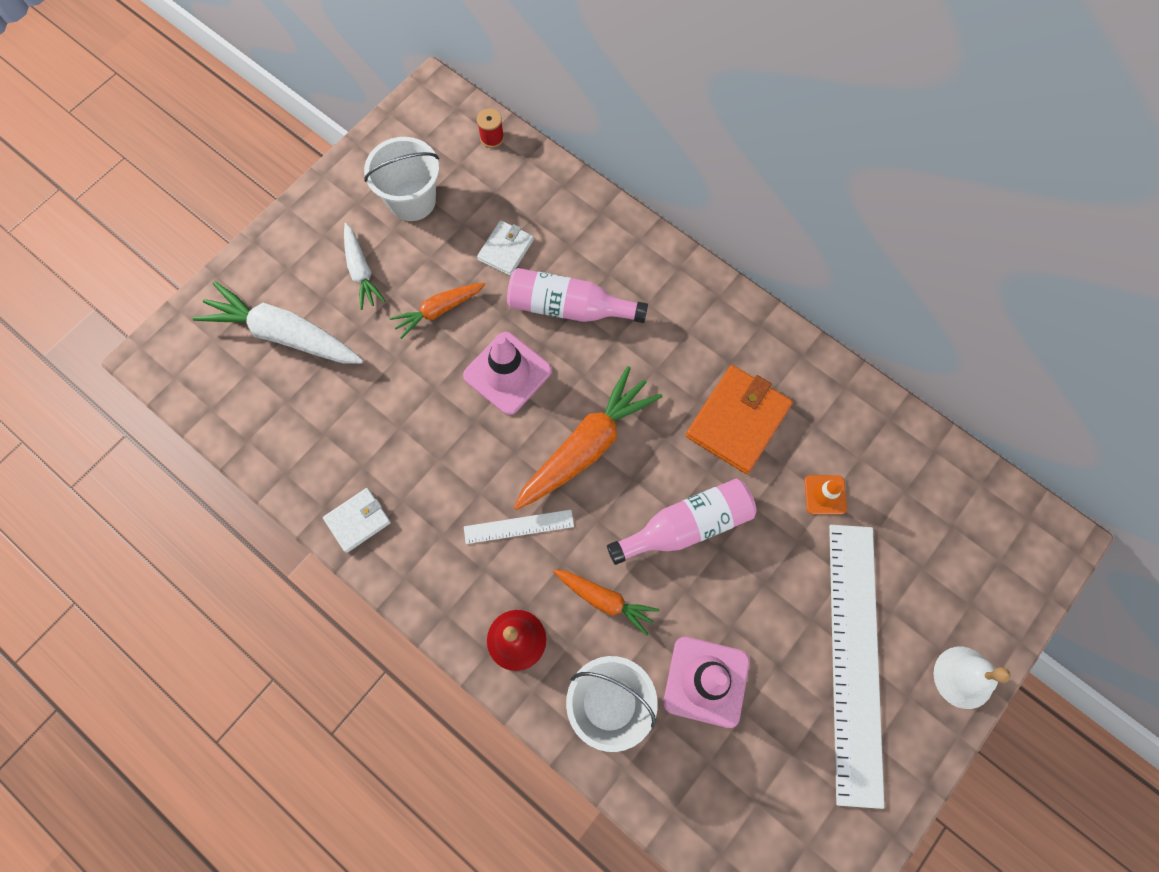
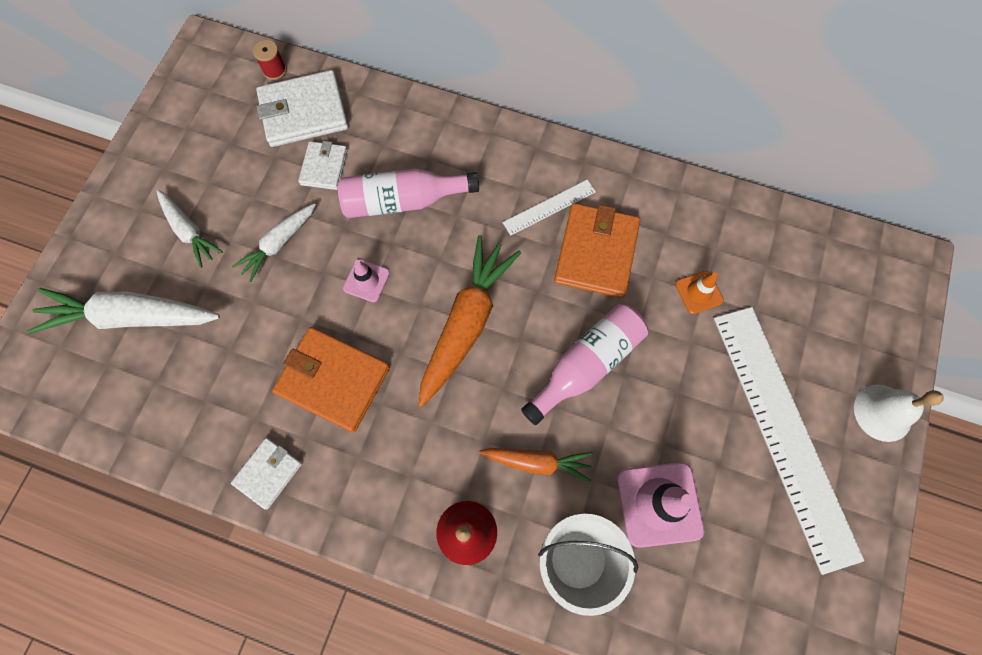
camera: 20 degrees left, 0 degrees up
(412, 200) = (217, 150): white bucket -> none
(439, 310) = (279, 244): orange carrot -> white carrot
(444, 456) = (333, 380): none -> orange wallet
(505, 189) = (304, 112): none -> white wallet
(507, 373) = (366, 280): pink traffic cone -> pink traffic cone, size x0.55
(518, 527) = (429, 422): white ruler -> white ruler (549, 207)

